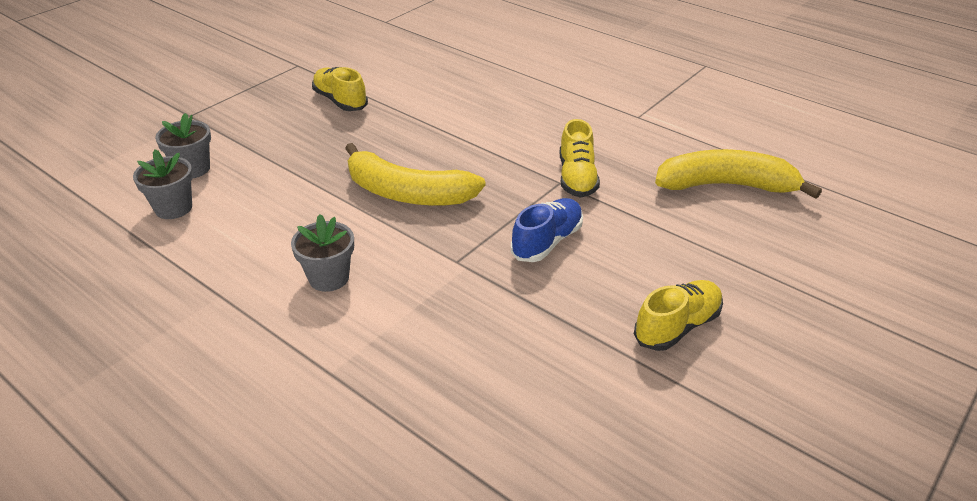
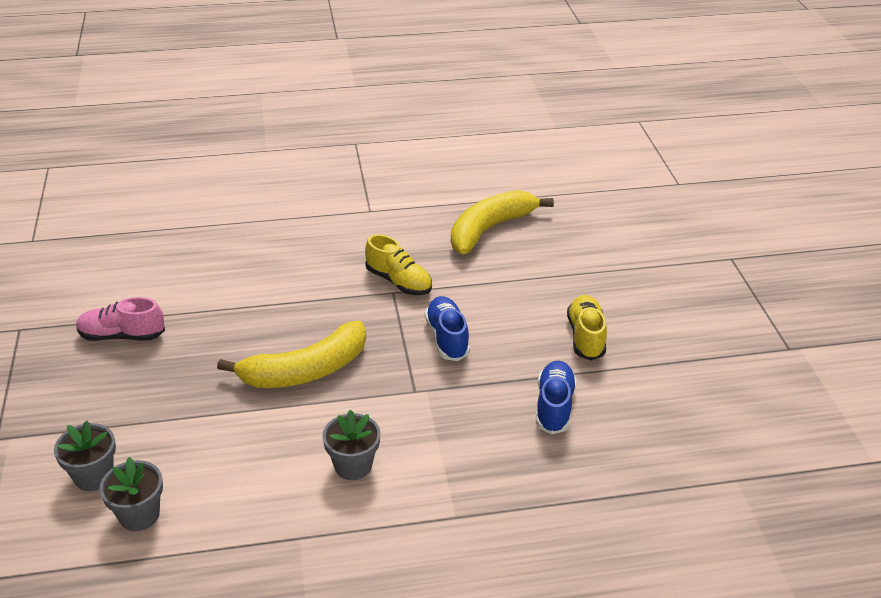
camera: 50 degrees left, 0 degrees up
(340, 101) = (122, 336): yellow shoe -> pink shoe
(549, 359) = (554, 406): none -> blue shoe

